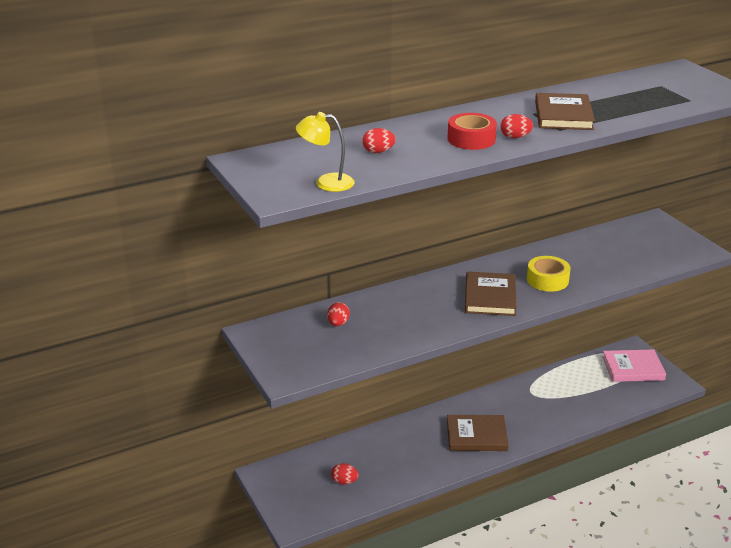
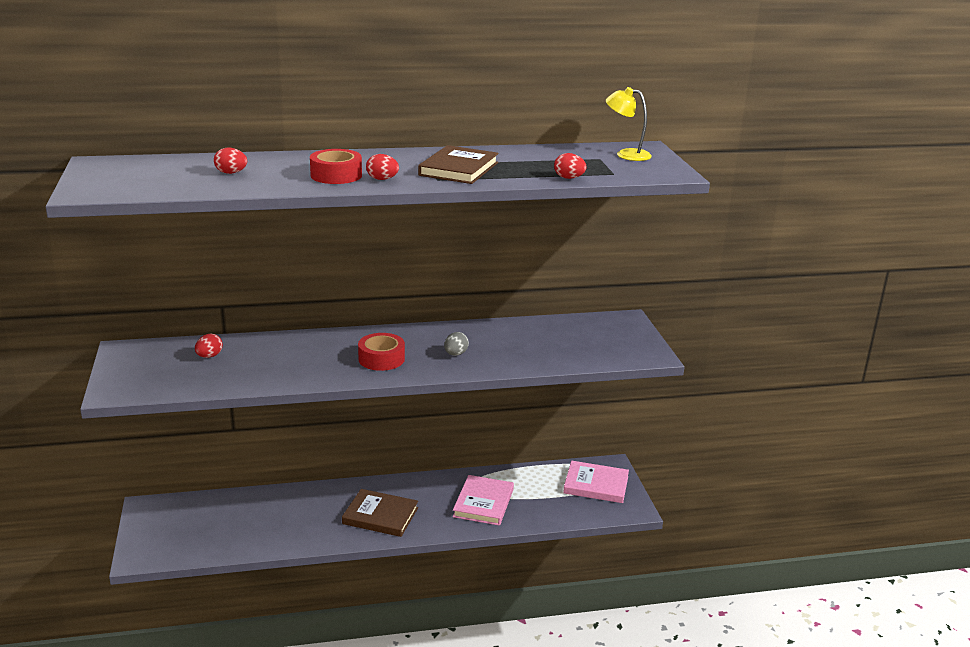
camera: 15 degrees right, 5 degrees down
(326, 182) = (145, 189): yellow lamp -> yellow lamp (626, 154)
(344, 481) = (217, 530): red egg -> red egg (569, 178)
(490, 297) = (381, 359): brown book -> red tape
(547, 280) = (455, 354): yellow tape -> grey egg
(554, 405) = (483, 503): none -> pink book

